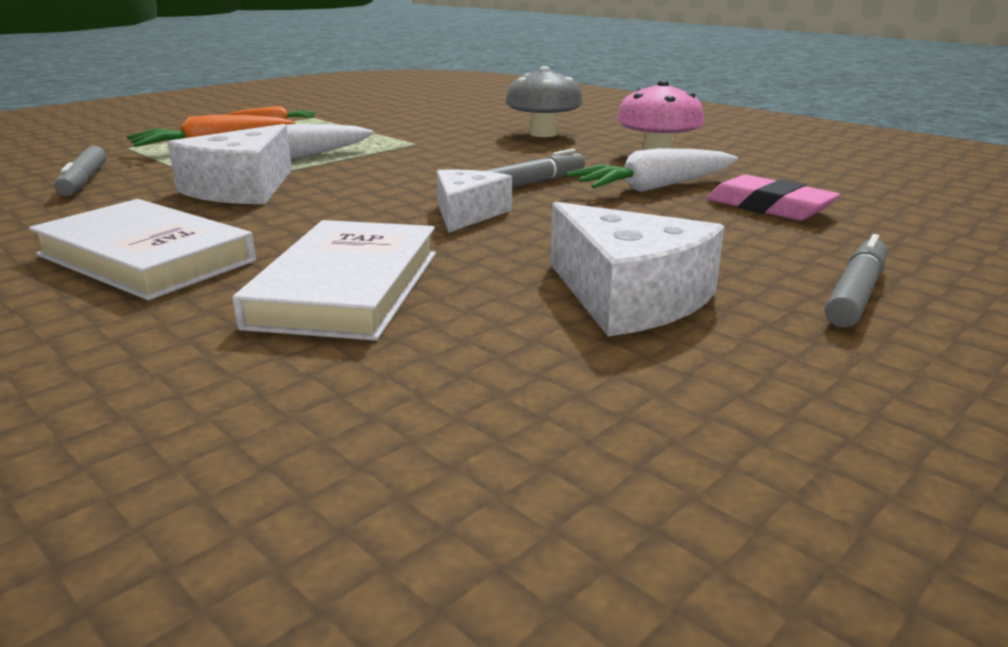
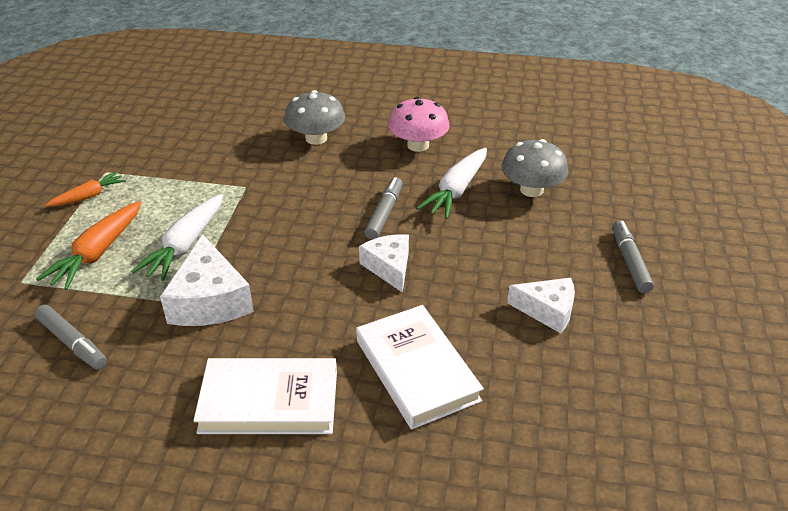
camera: 35 degrees left, 15 degrees up
(629, 297) = (547, 310): white cheese -> white cheese, size x0.66
(769, 207) = (531, 190): pink eraser -> grey mushroom

